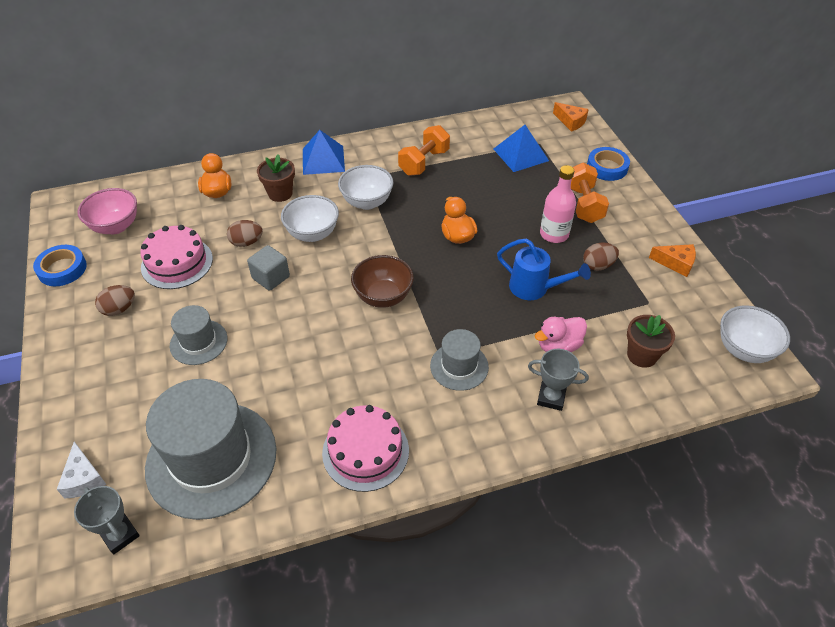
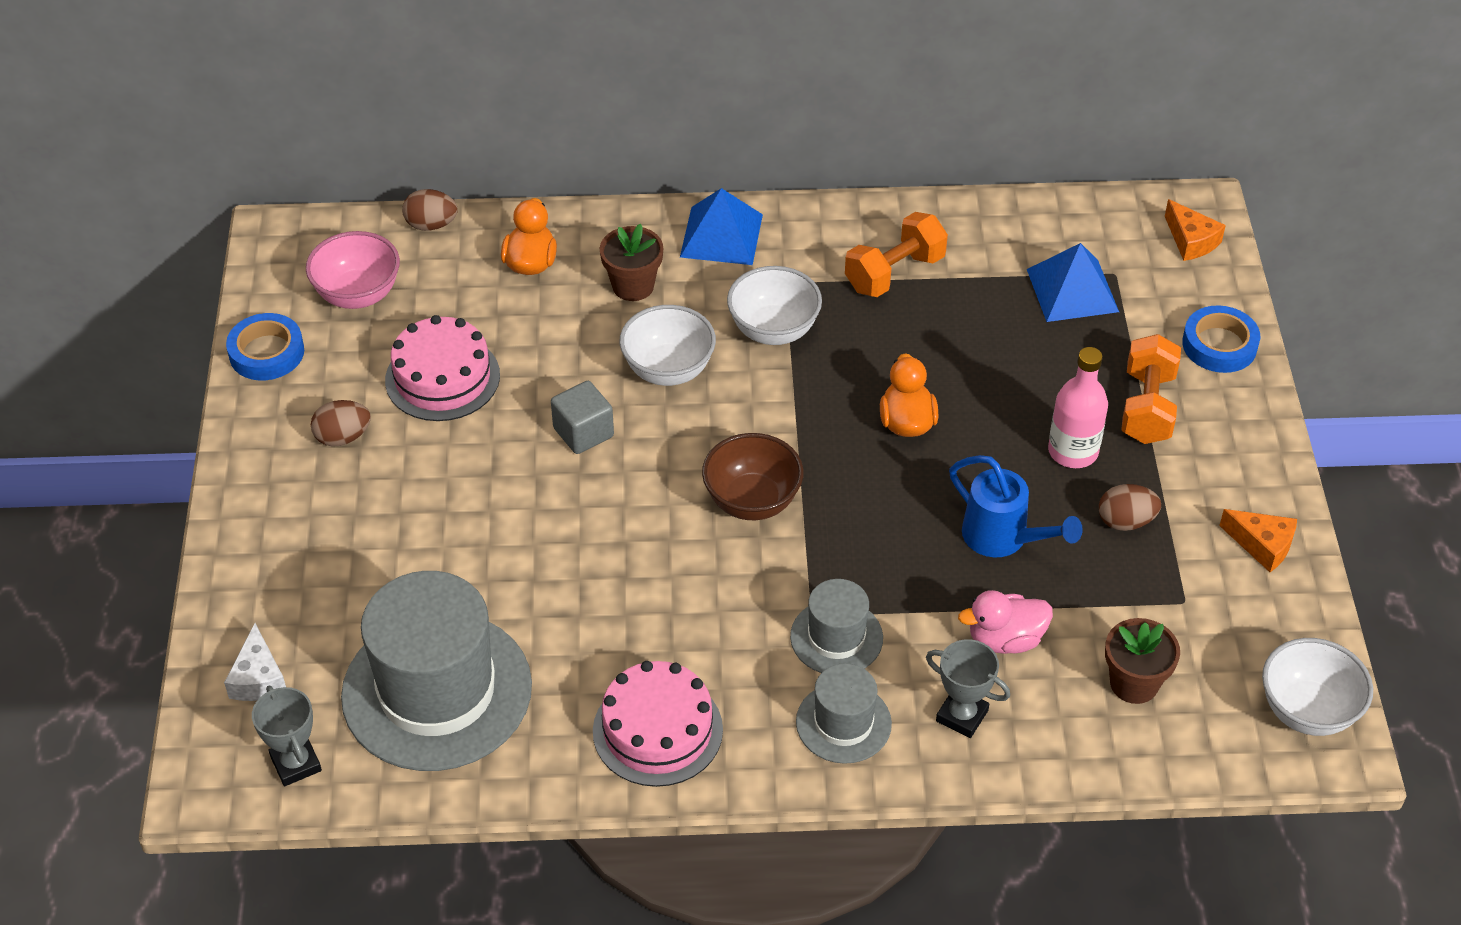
camera: 15 degrees right, 0 degrees up
(198, 342) = (451, 515): grey hat -> grey hat (843, 723)
(246, 242) = (558, 364): brown egg -> brown egg (431, 225)

